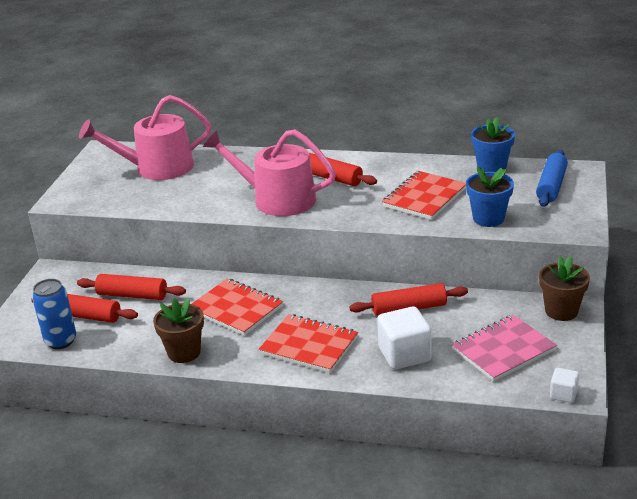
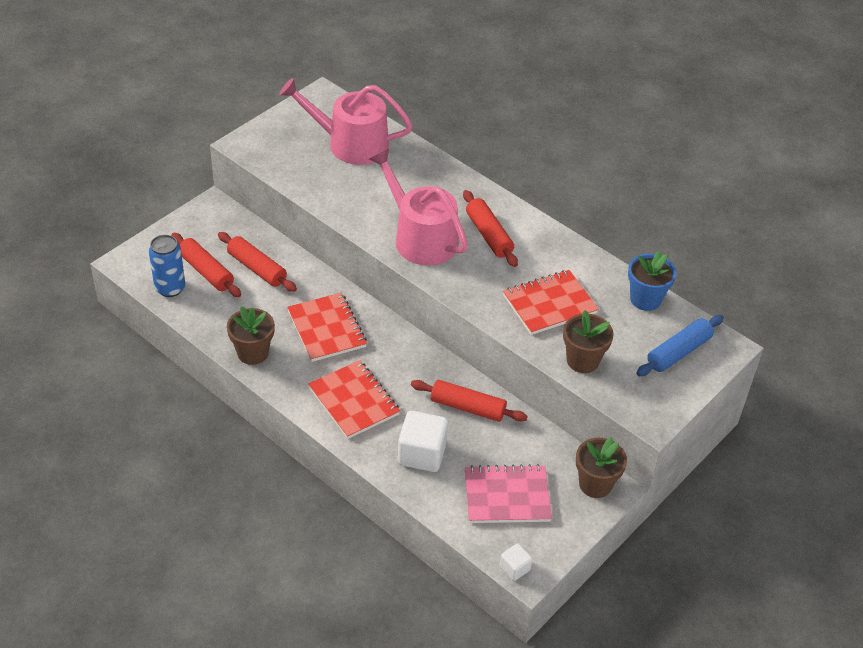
camera: 25 degrees right, 15 degrees up
(488, 218) = (582, 360): blue flower pot -> brown flower pot

